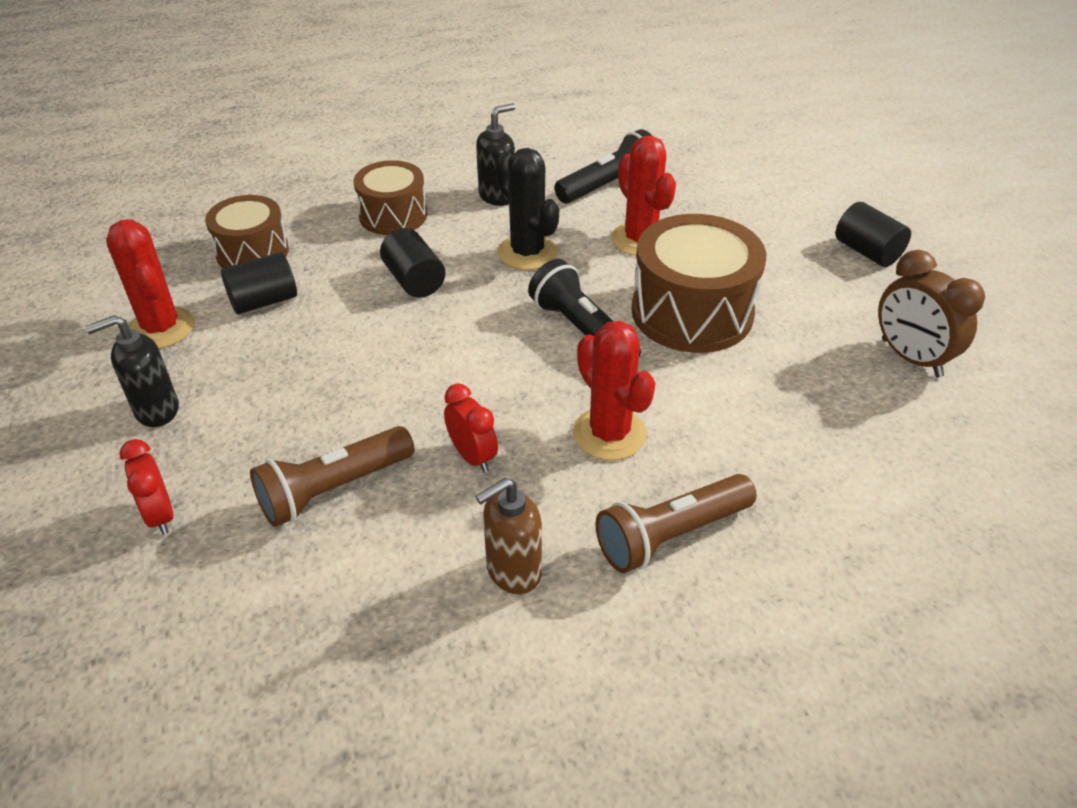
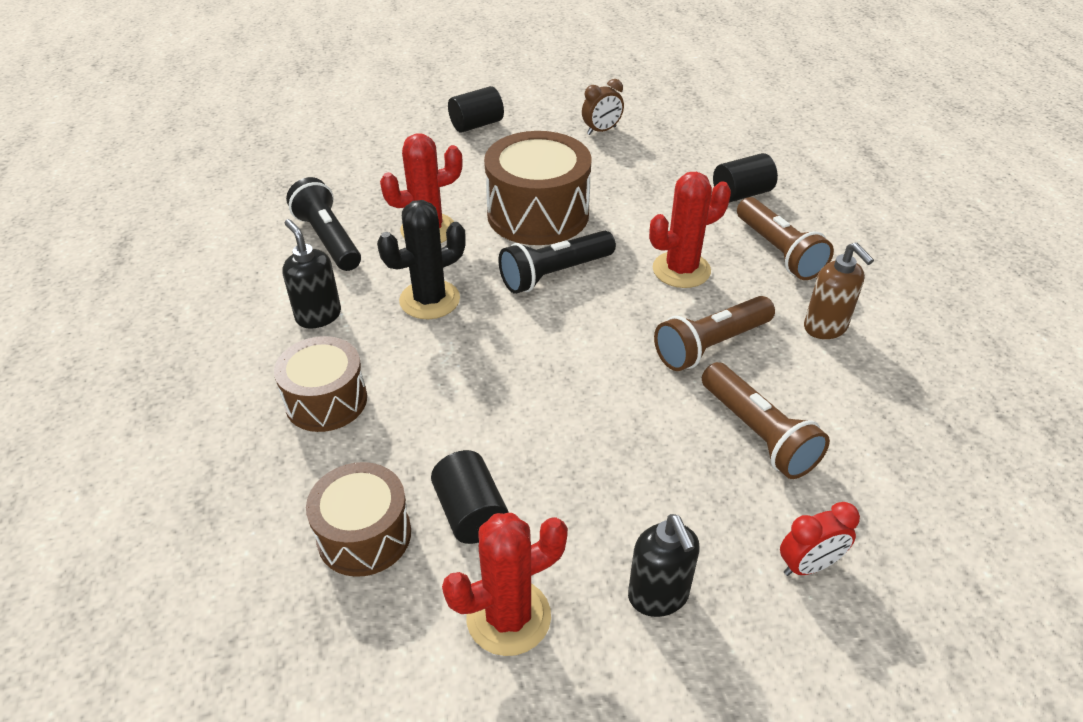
camera: 85 degrees left, 0 degrees up
(414, 280) = (458, 382): black cylinder -> black cylinder (741, 194)
(472, 456) = (711, 345): red clock -> brown flashlight
(911, 358) = (601, 130): brown clock -> brown clock, size x0.65

